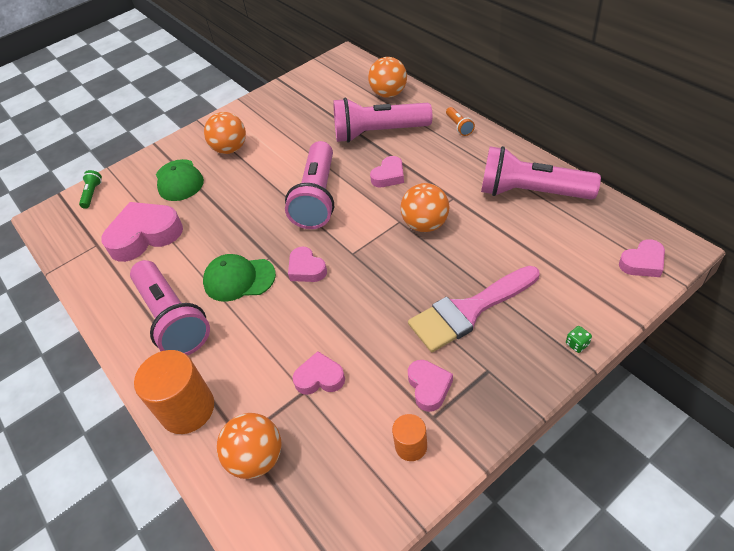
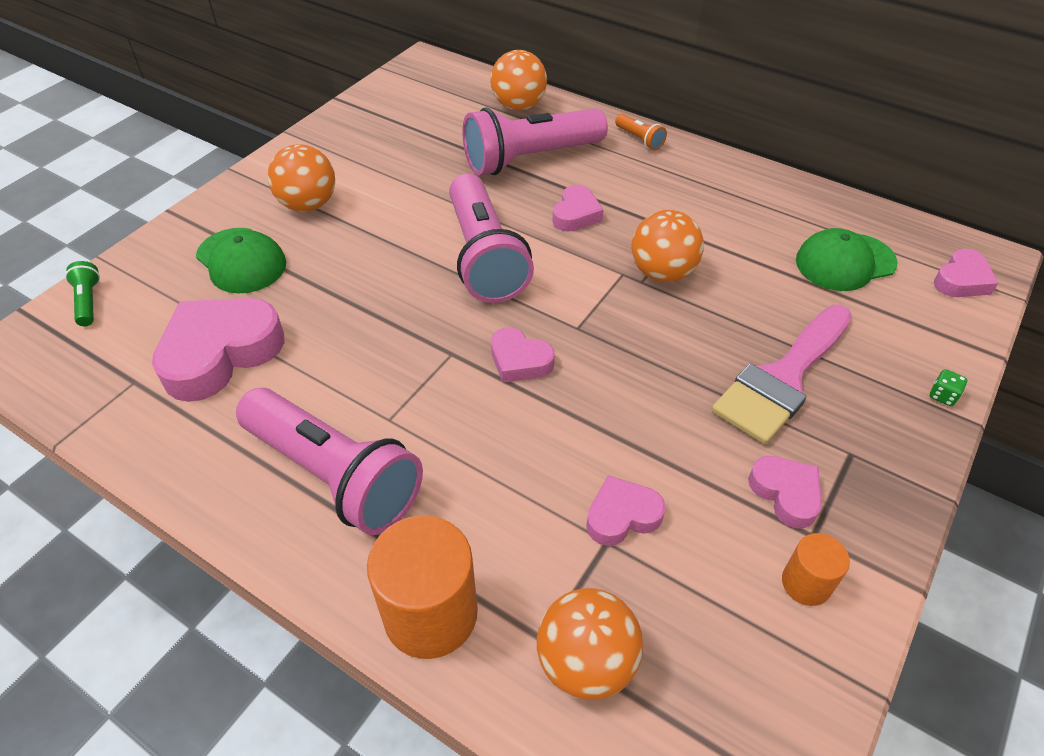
camera: 25 degrees left, 0 degrees up
(239, 279) = (418, 394): green cap -> green cap (845, 262)
(531, 192) = (779, 212): pink flashlight -> none

